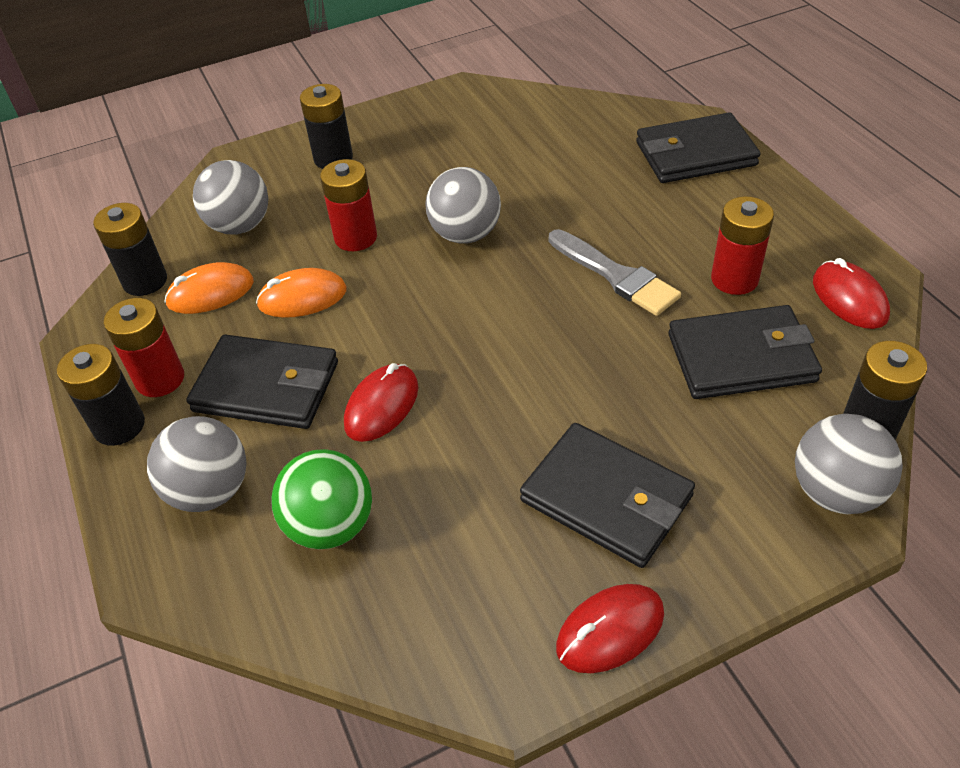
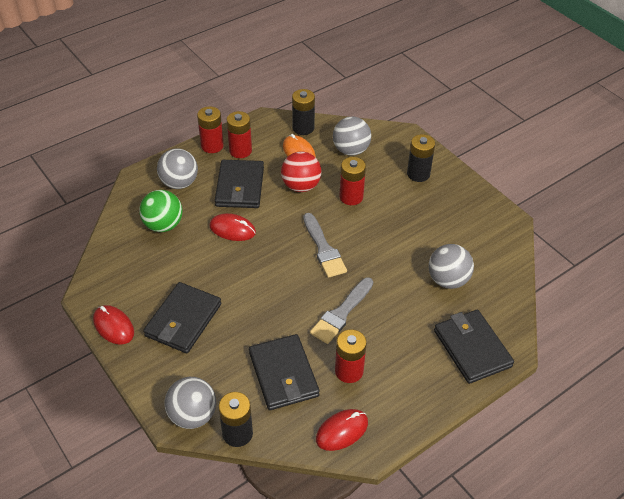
camera: 75 degrees right, 0 degrees up
(119, 426) = (212, 146): black battery -> red battery
(302, 298) = (301, 186): orange mouse -> red ball
(465, 234) = (363, 242): grey ball -> grey ball (448, 280)
(468, 283) = (323, 249): none -> grey brush

